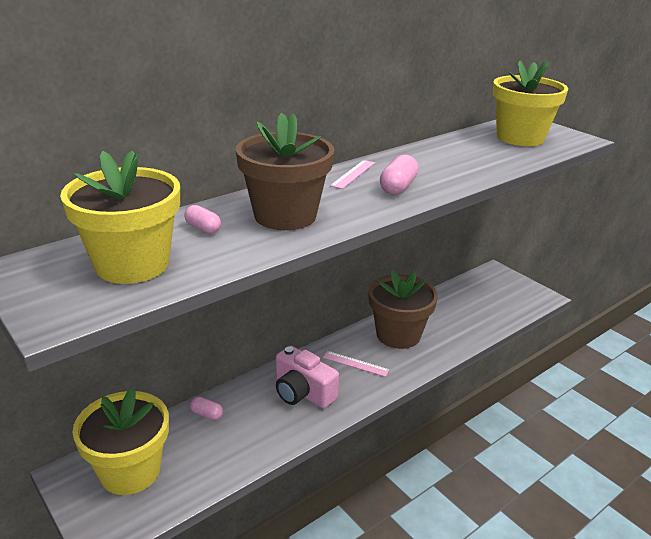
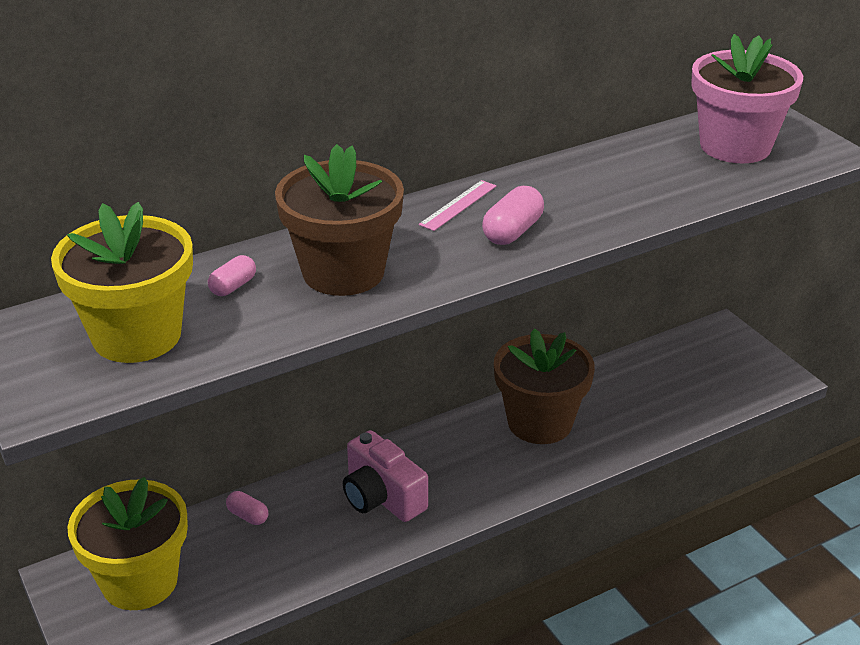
camera: 10 degrees right, 5 degrees up
(203, 228) = (233, 286): pink capsule -> pink capsule turned 75 degrees clockwise
(355, 363) = (466, 461): pink ruler -> none
(520, 138) = (735, 146): yellow flower pot -> pink flower pot

